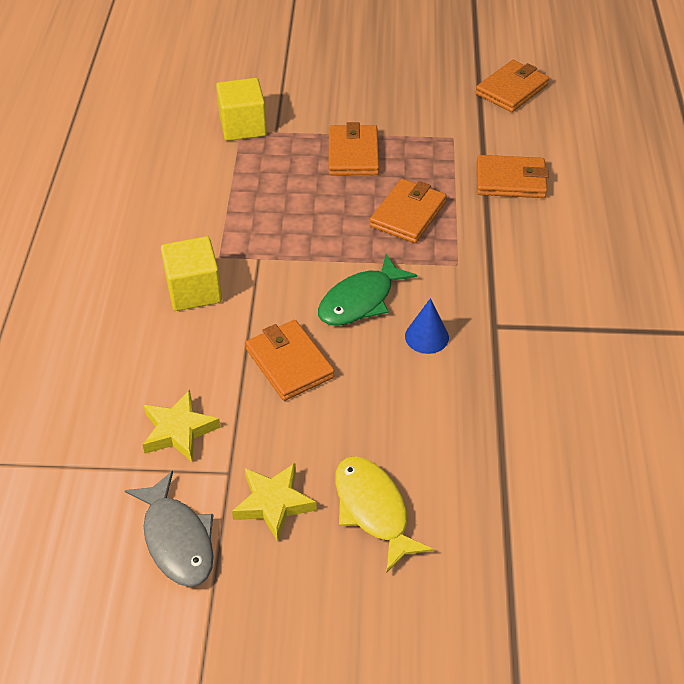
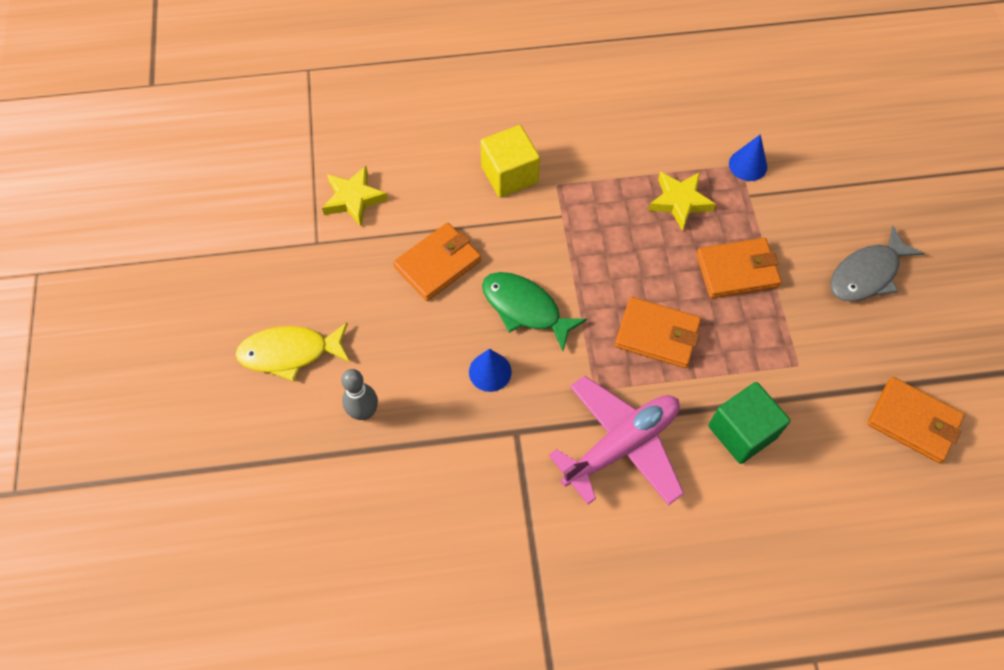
camera: 80 degrees right, 15 degrees up
(177, 539) = (252, 221): grey fish -> grey fish (867, 274)
(243, 126) = (748, 165): yellow cube -> blue cone
(273, 503) = (290, 279): yellow star -> yellow star (679, 201)
(373, 510) = (290, 353): yellow fish -> yellow fish turned 150 degrees counterclockwise
(458, 445) = (364, 412): none -> grey bowling pin
(510, 180) = (742, 432): orange wallet -> green cube
(515, 256) = (621, 445): none -> pink plane

